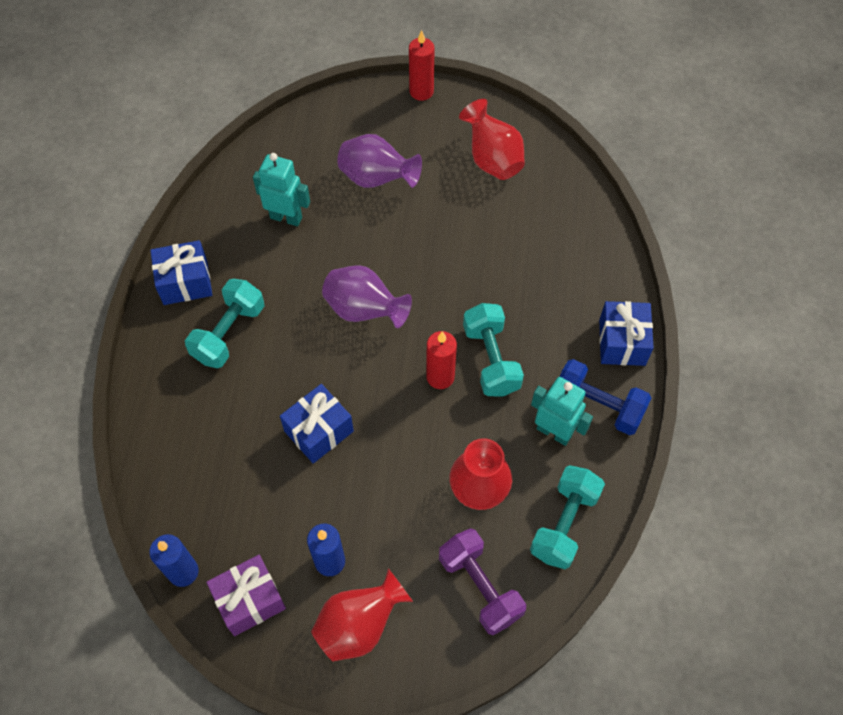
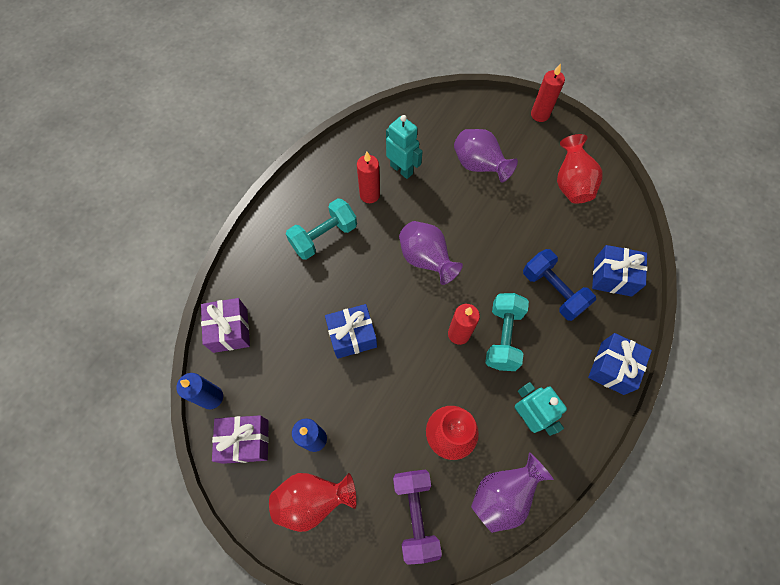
camera: 25 degrees right, 5 degrees up
(167, 487) = (230, 330): none -> purple gift
(185, 282) = (312, 188): blue gift -> blue gift (612, 277)
(261, 262) = (369, 195): none -> red candle
(564, 524) = (503, 494): turquoise dumbbell -> purple vase
(597, 406) = (570, 410): blue dumbbell -> blue dumbbell (553, 291)

